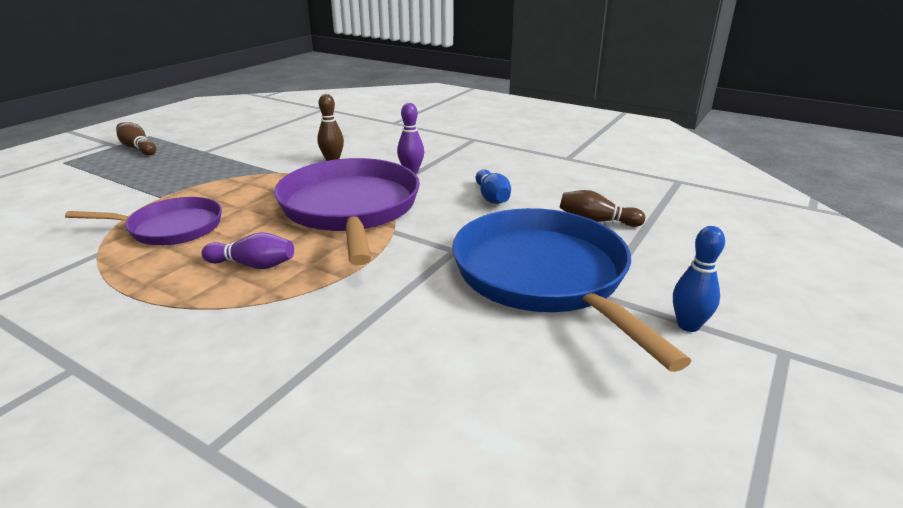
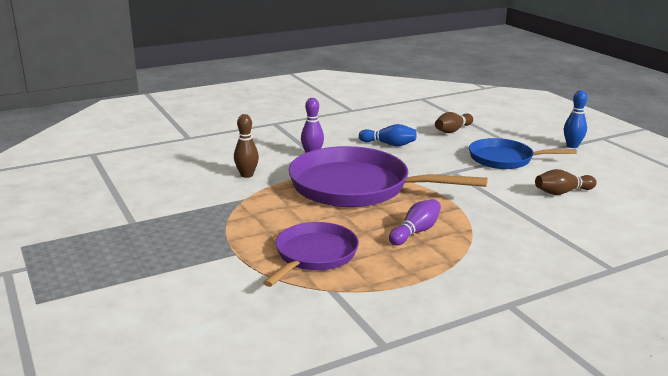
camera: 60 degrees left, 5 degrees down
(138, 148) = (60, 255): brown bowling pin -> brown bowling pin (562, 192)
(544, 276) = (504, 159): blue pan -> blue pan, size x0.58

